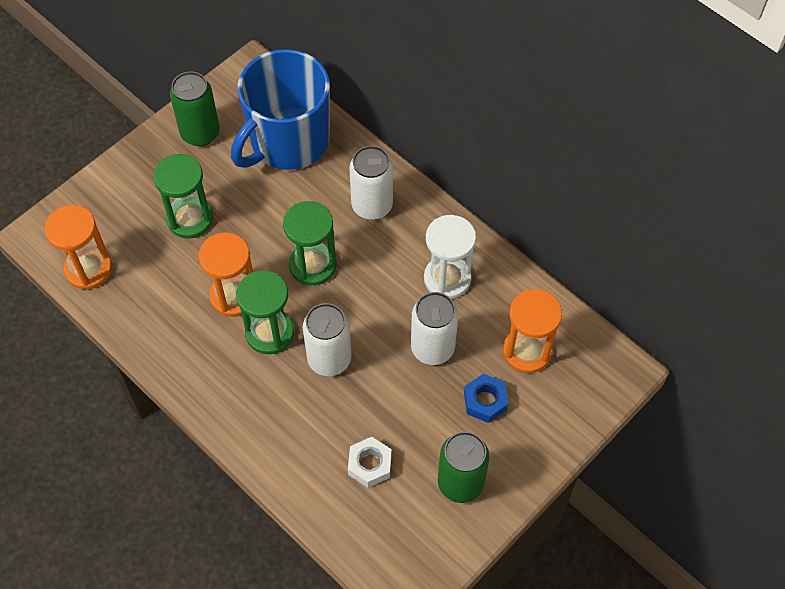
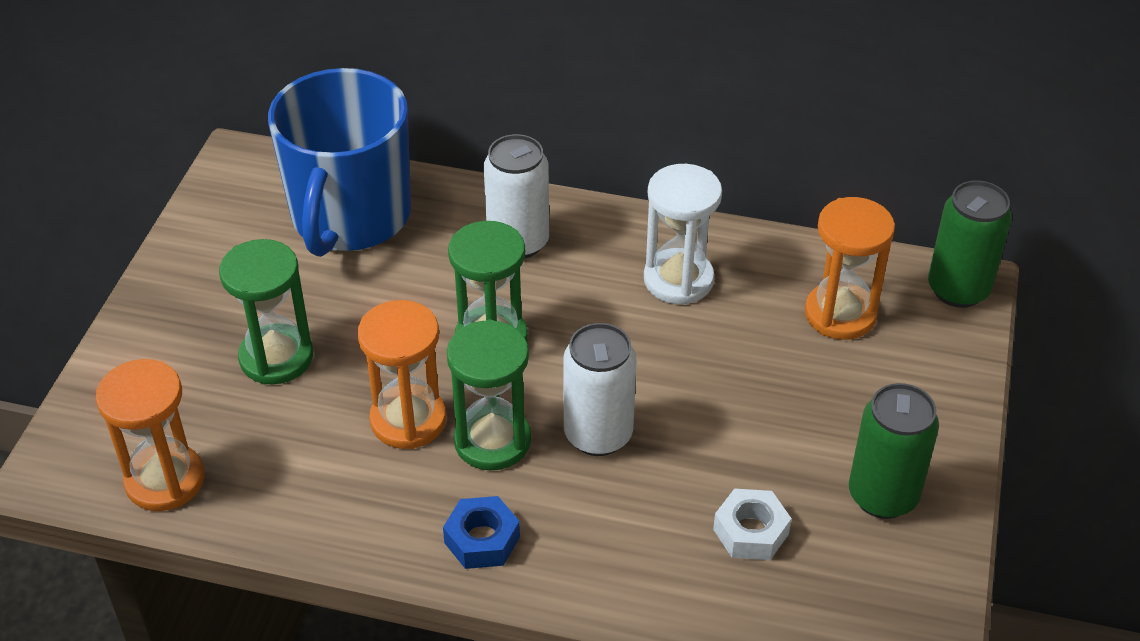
camera: 30 degrees left, 15 degrees down
(200, 133) = (218, 255): green can -> green can (958, 289)
(432, 348) = (722, 362): white can -> none
(485, 401) = (835, 390): blue nut -> blue nut (482, 540)

